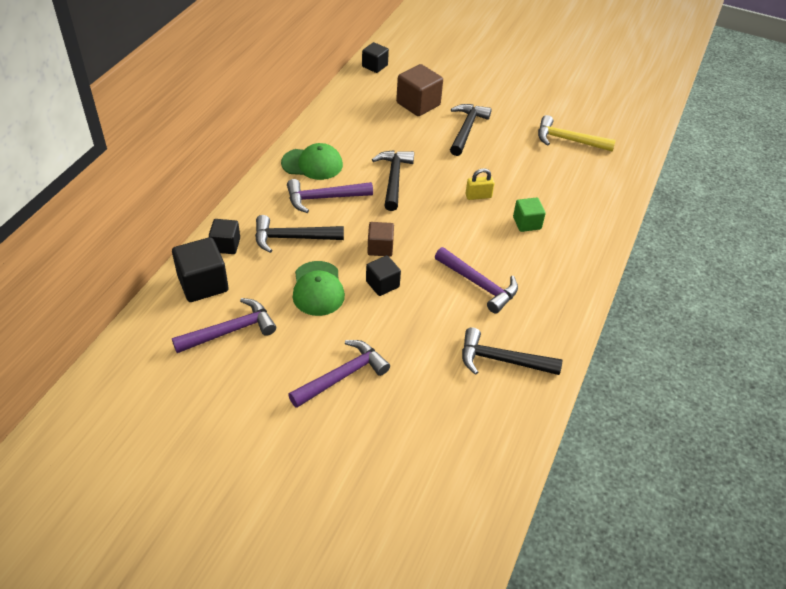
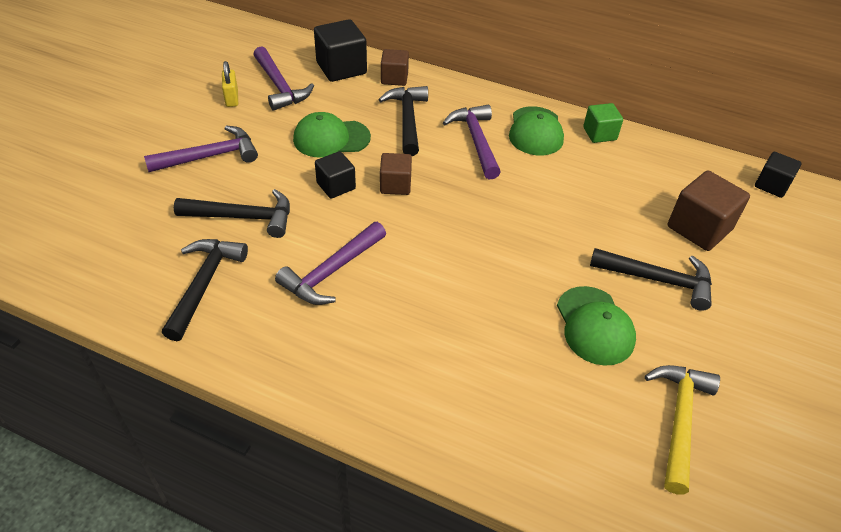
camera: 90 degrees right, 0 degrees up
(226, 245) = (394, 78): black cube -> brown cube
(342, 376) = (210, 156): purple hammer -> purple hammer turned 75 degrees counterclockwise
(393, 179) = (524, 199): black hammer -> black hammer (243, 217)
(478, 196) = (505, 283): yellow padlock -> yellow padlock (232, 98)
(508, 161) = (594, 326): none -> green cap
(527, 223) = (454, 335): green cube -> green cube (599, 134)

